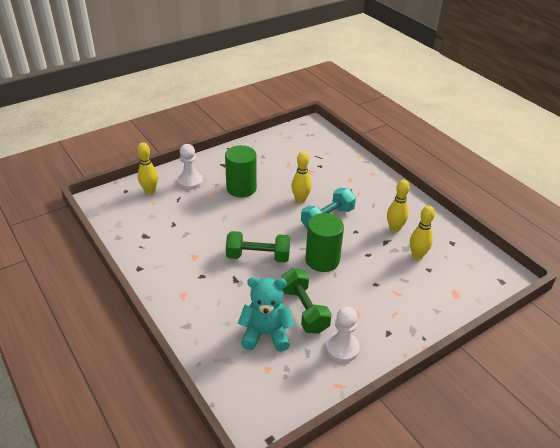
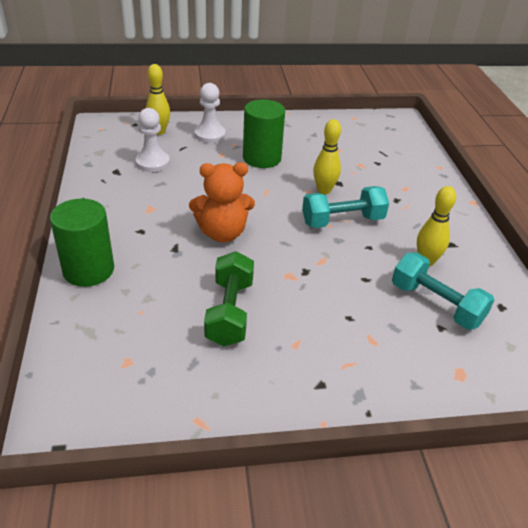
camera: 25 degrees right, 0 degrees up
(258, 256) = (222, 233): green dumbbell -> orange teddy bear
(266, 334) = (159, 321): turquoise teddy bear -> none
(322, 260) = (299, 264): green cylinder -> green cylinder (88, 270)
(342, 348) = (242, 377): white pawn -> white pawn (152, 163)
(417, 255) = (436, 304): yellow bowling pin -> turquoise dumbbell

